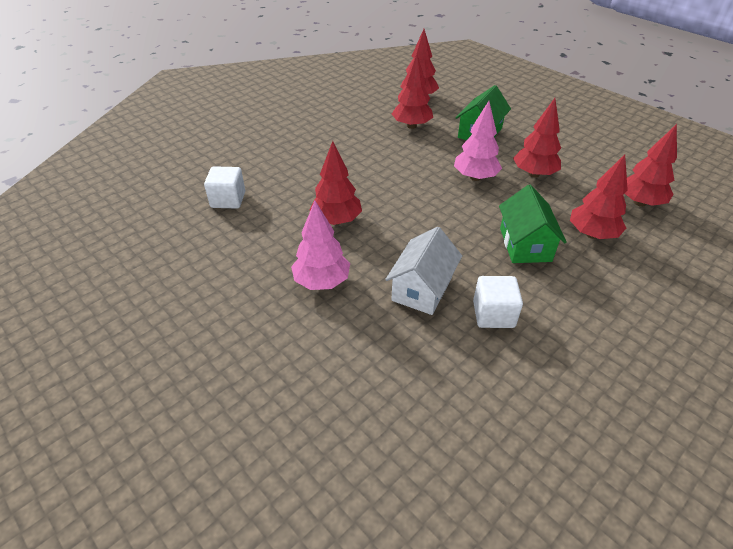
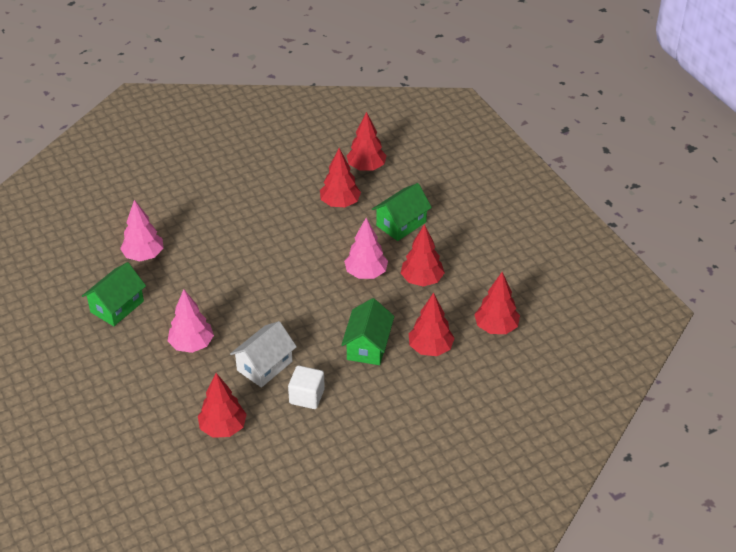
camera: 15 degrees right, 0 degrees up
(213, 256) = (117, 306): none -> green house
(228, 200) = (144, 256): white cube -> pink tree
(336, 220) = (225, 293): red tree -> red tree (223, 428)

